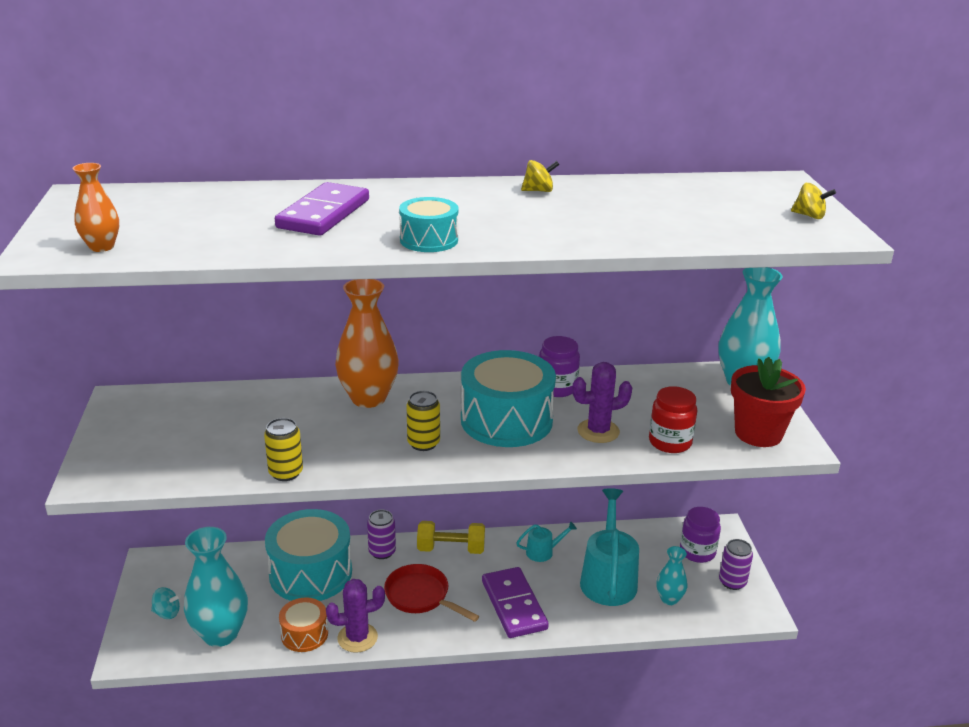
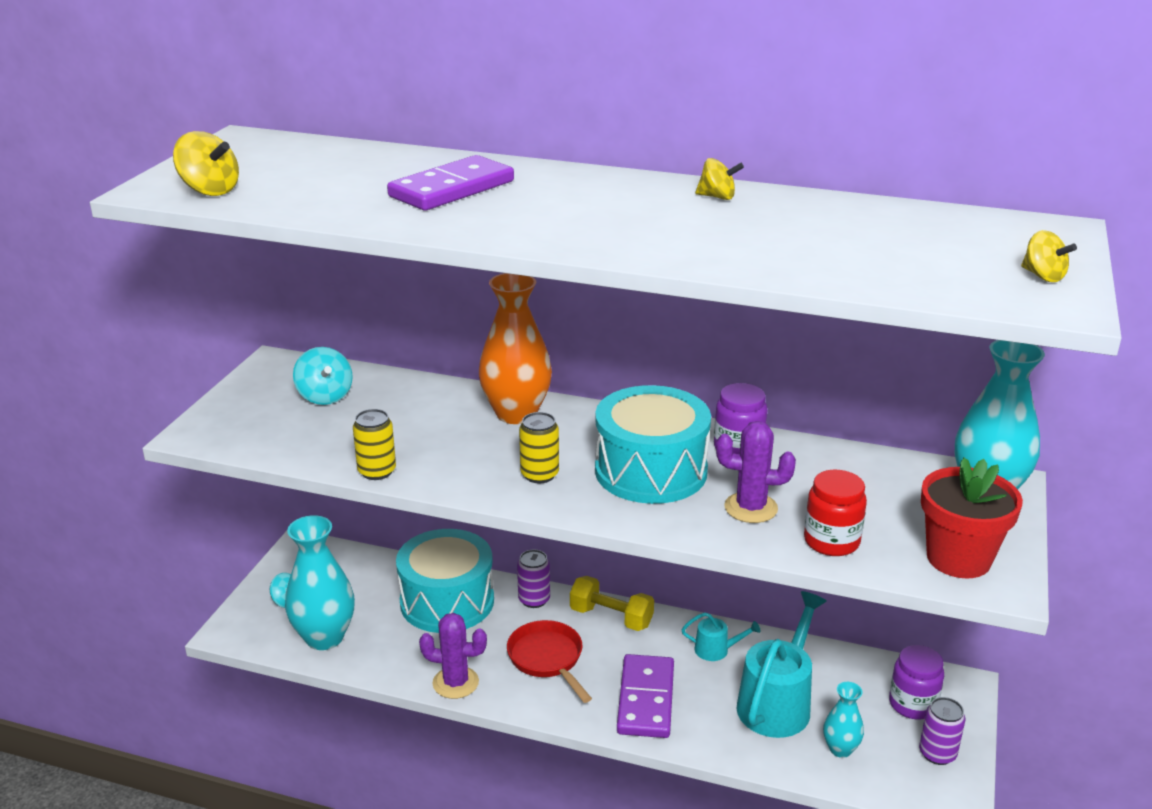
camera: 25 degrees right, 0 degrees up
(102, 247) = (210, 190): orange vase -> yellow spinning top
(190, 419) = (325, 396): none -> turquoise spinning top
(304, 634) = (405, 662): orange drum -> none
(429, 240) = (532, 232): turquoise drum -> none

